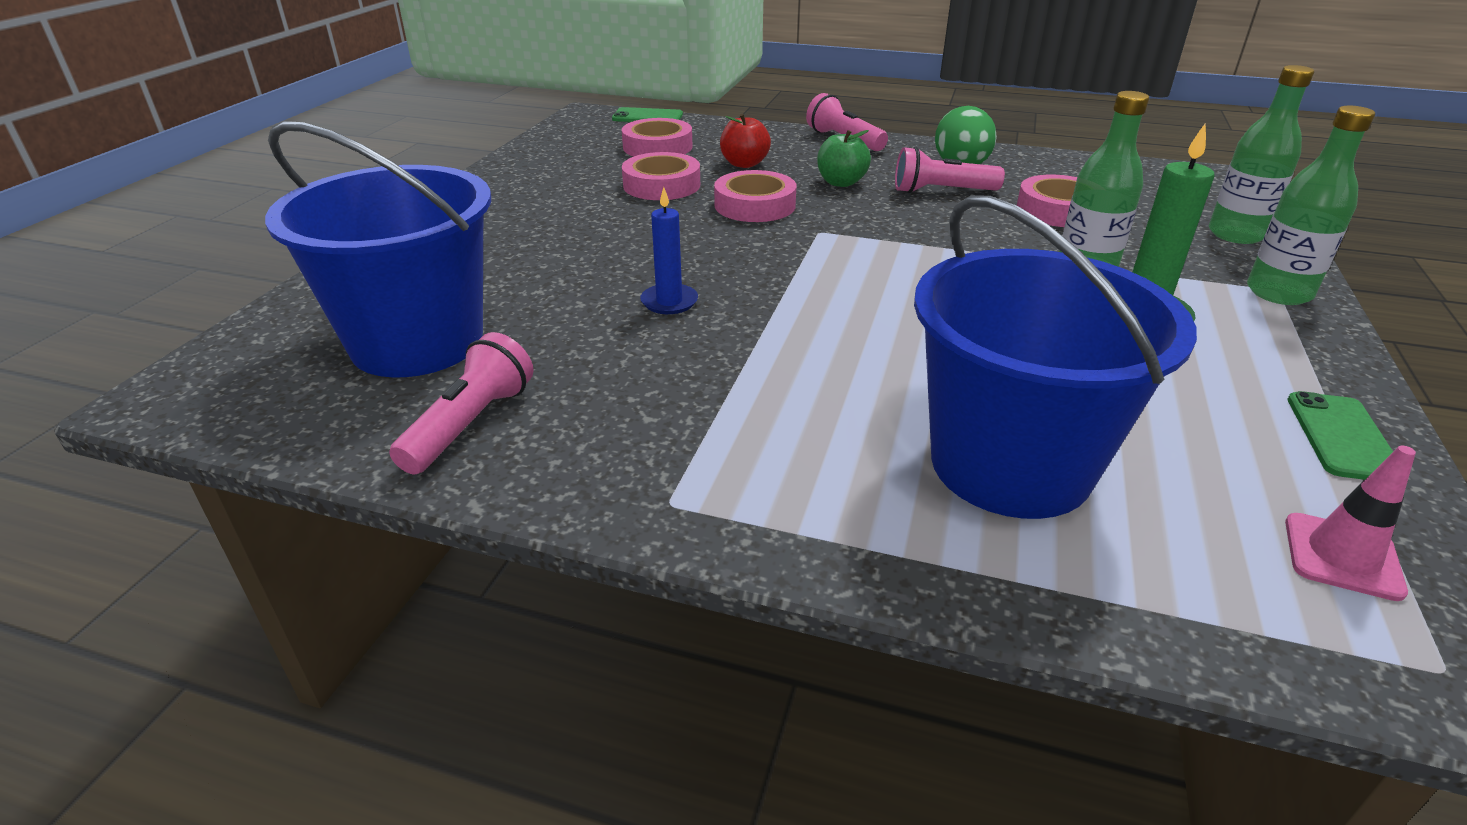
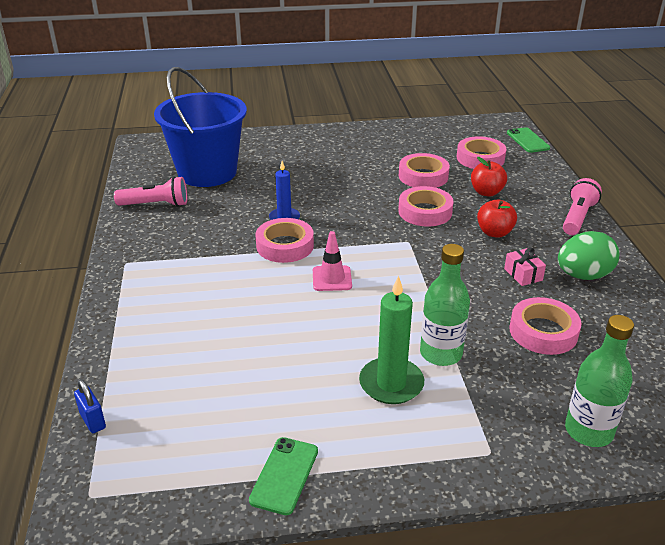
camera: 65 degrees right, 0 degrees up
(755, 318) = (285, 246): none -> pink tape
(841, 182) = (494, 233): green apple -> red apple
(941, 191) = (523, 274): pink flashlight -> pink gift
(1010, 464) = (193, 347): blue bucket -> none
(1220, 634) = (93, 421): none -> blue padlock
(1278, 293) = (485, 454): green bottle -> none
(1342, 437) = (284, 475): green phone -> green phone turned 60 degrees counterclockwise
(1342, 556) = (163, 466): pink traffic cone -> pink traffic cone (332, 278)

